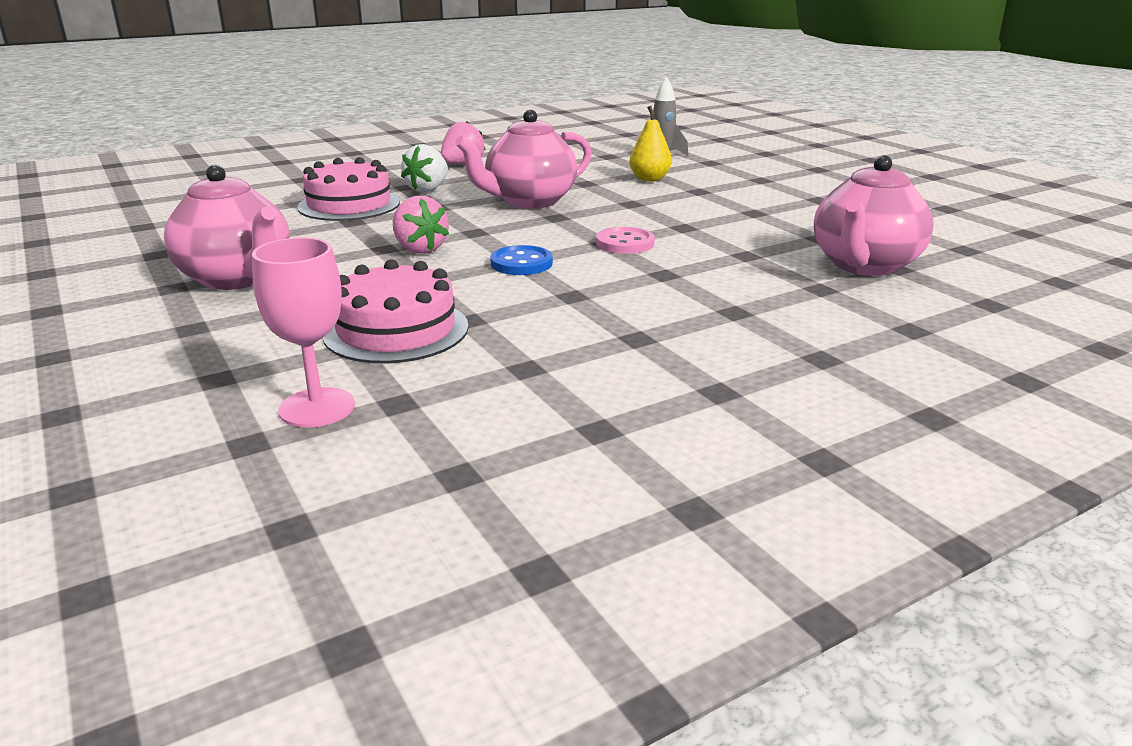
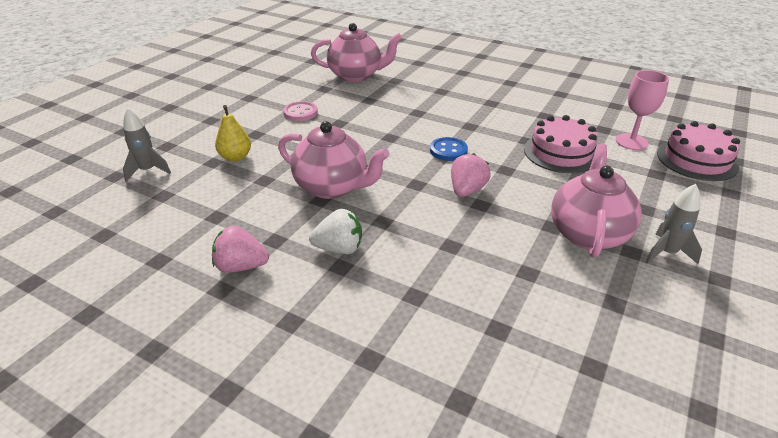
camera: 120 degrees left, 10 degrees up
(127, 302) = (666, 253): none -> grey rocket
(349, 205) = (418, 270): pink cake -> pink cake (696, 160)
(625, 243) = (385, 132): pink button -> pink button (300, 113)

